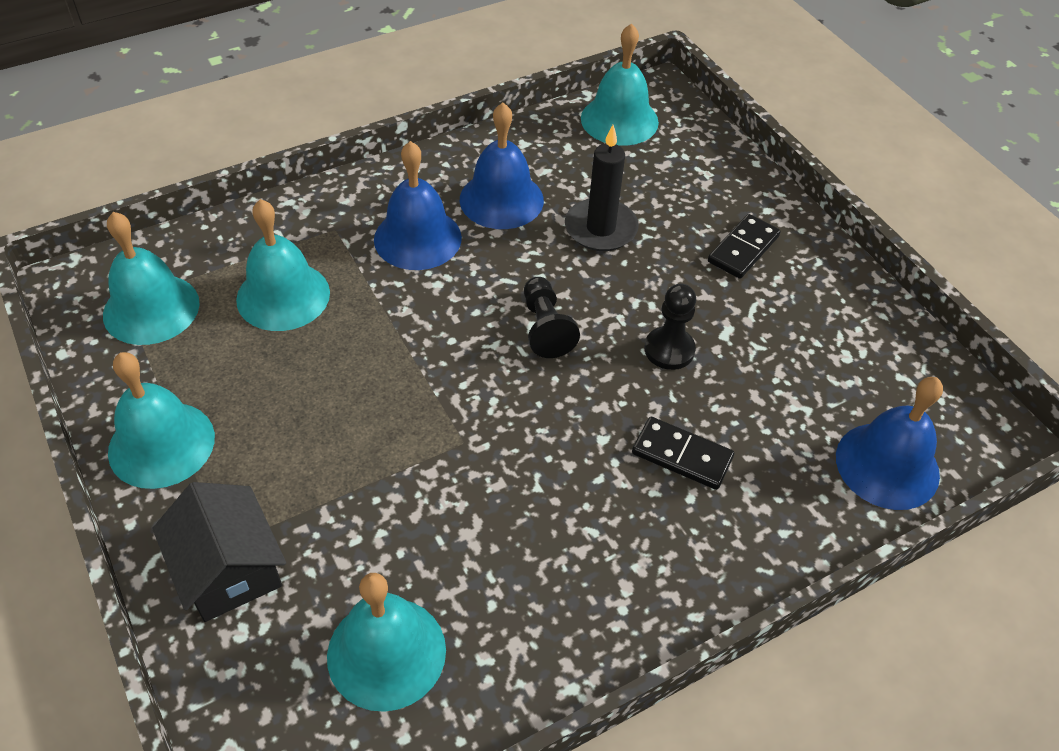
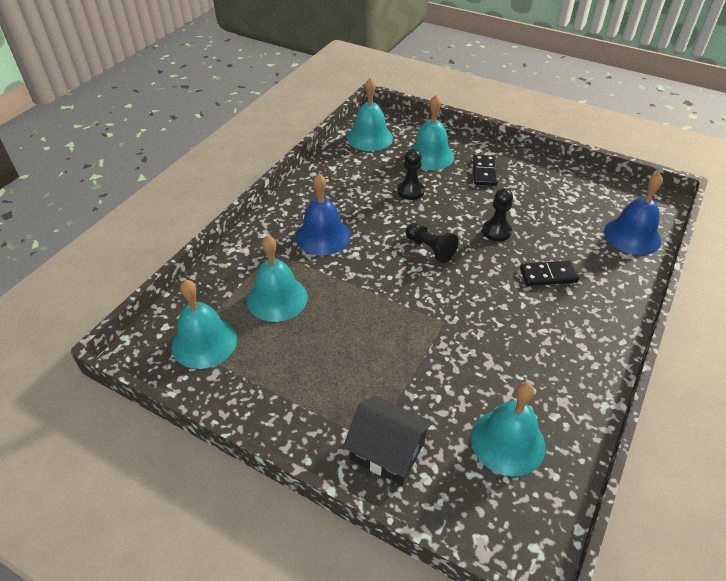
camera: 30 degrees left, 5 degrees down
(161, 444) = (284, 409): turquoise bell -> turquoise bell (430, 155)
(501, 199) = (348, 198): blue bell -> none
(600, 228) = (410, 191): black candle -> black pawn

